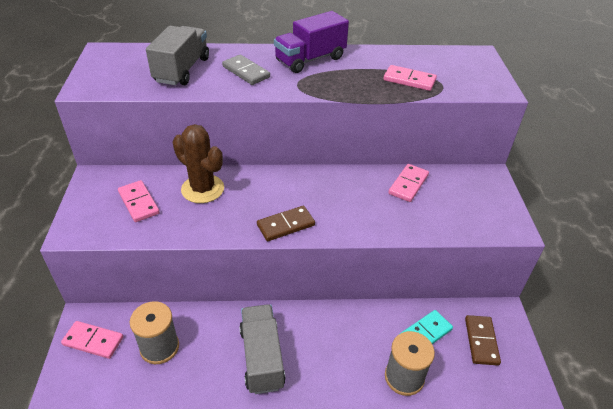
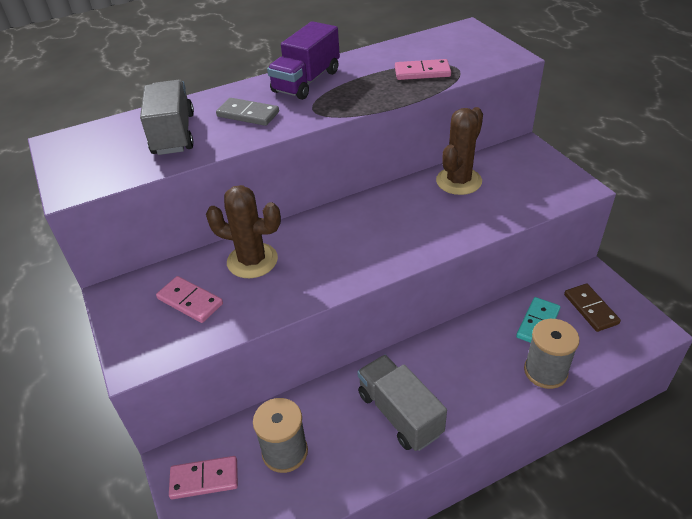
camera: 20 degrees left, 0 degrees up
(285, 225) = (368, 264): brown domino -> none
(408, 184) = (458, 181): pink domino -> brown cactus

